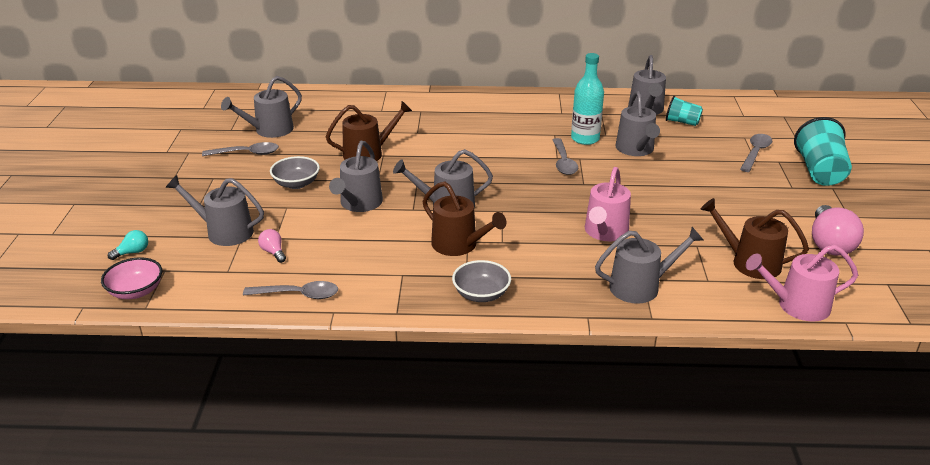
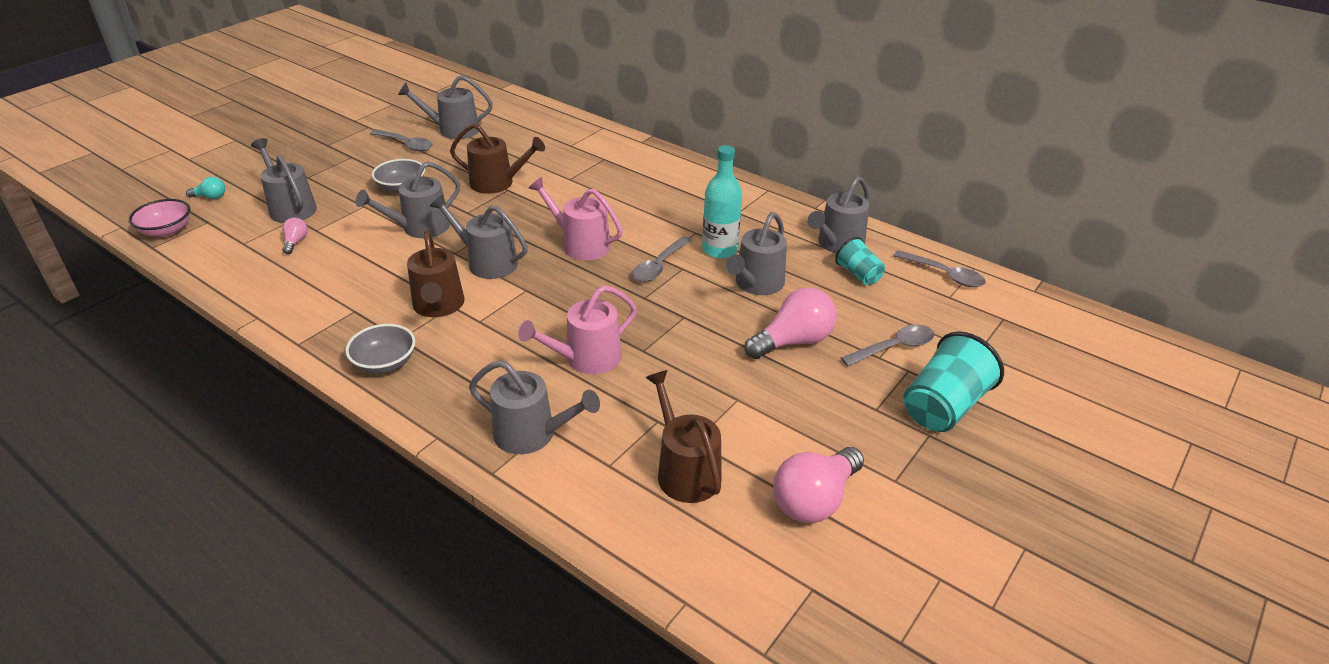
camera: 35 degrees right, 5 degrees up
(298, 295) = (257, 289): grey spoon -> grey spoon (944, 274)
(702, 172) = (793, 341): none -> pink light bulb
(797, 305) = (660, 549): pink watering can -> pink watering can (581, 244)

